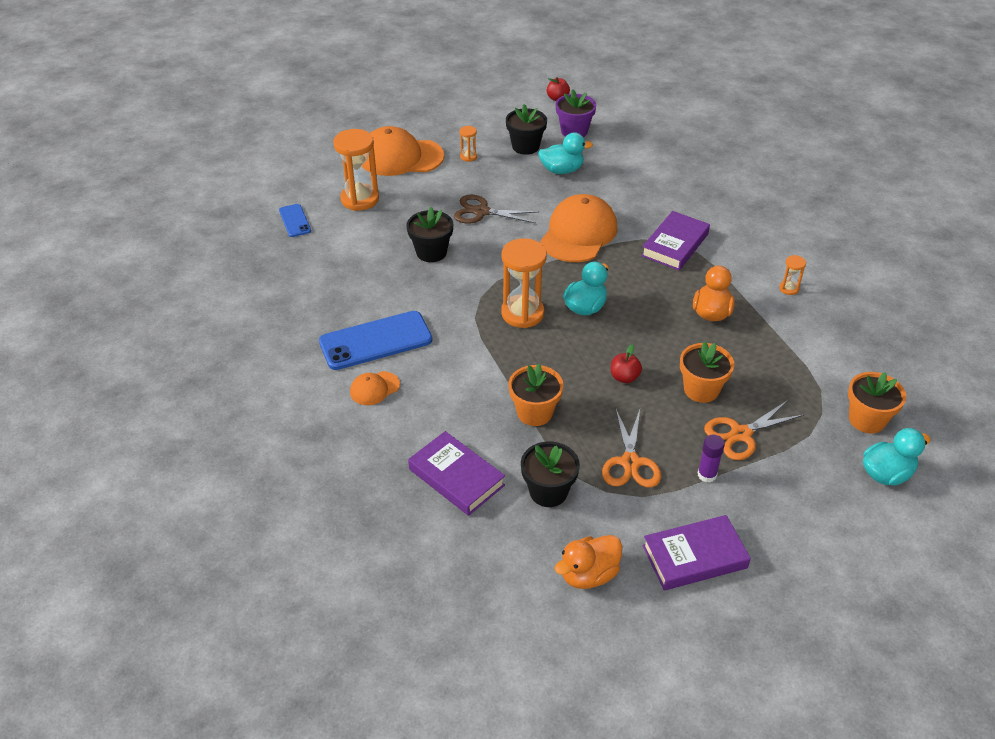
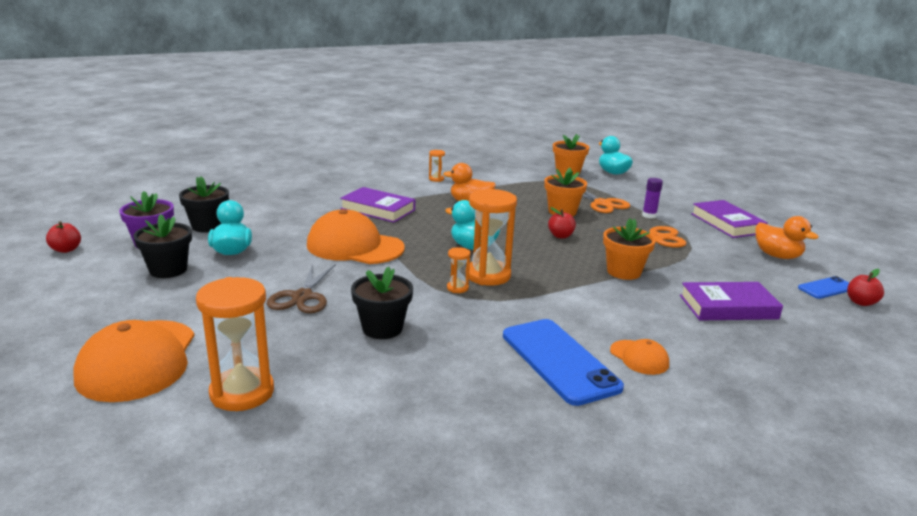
camera: 95 degrees left, 20 degrees down
(295, 221) = (284, 459): blue phone -> blue phone (826, 288)
(456, 477) = (728, 307): purple book -> purple book turned 45 degrees clockwise
(463, 608) = (861, 302): none -> red apple
(468, 157) = (169, 306): orange hourglass -> orange hourglass (457, 288)
(548, 492) = (710, 268): black flower pot -> black flower pot (208, 226)

